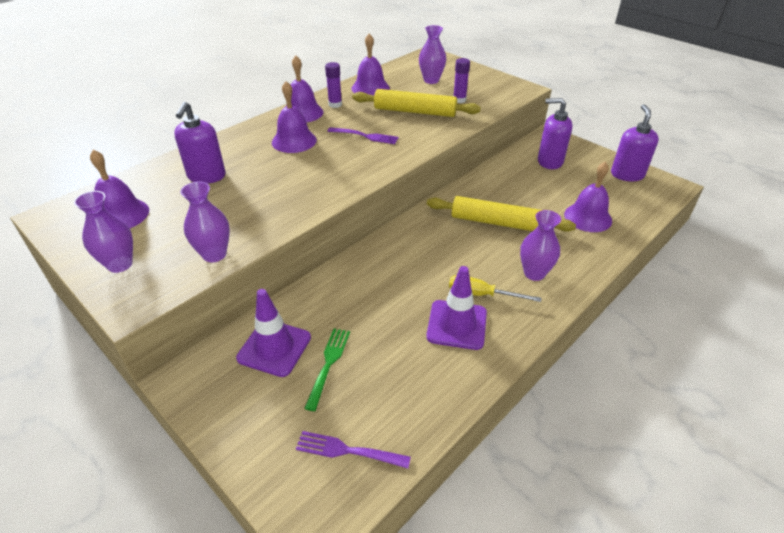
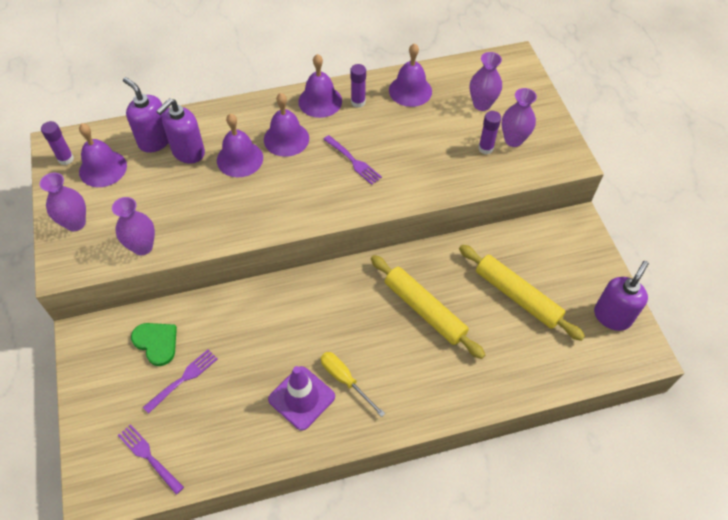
camera: 30 degrees right, 15 degrees up
(70, 222) = (66, 159): none -> purple glue stick
(274, 348) = (156, 343): purple traffic cone -> green heart
(328, 365) = (183, 379): green fork -> purple fork
(415, 111) = (426, 146): yellow rolling pin -> yellow rolling pin (517, 296)
(534, 273) = (408, 383): purple vase -> purple vase (513, 140)
(549, 161) = (545, 259): purple soap dispenser -> purple soap dispenser (155, 141)
(588, 217) = (517, 348): purple bell -> purple bell (240, 159)

